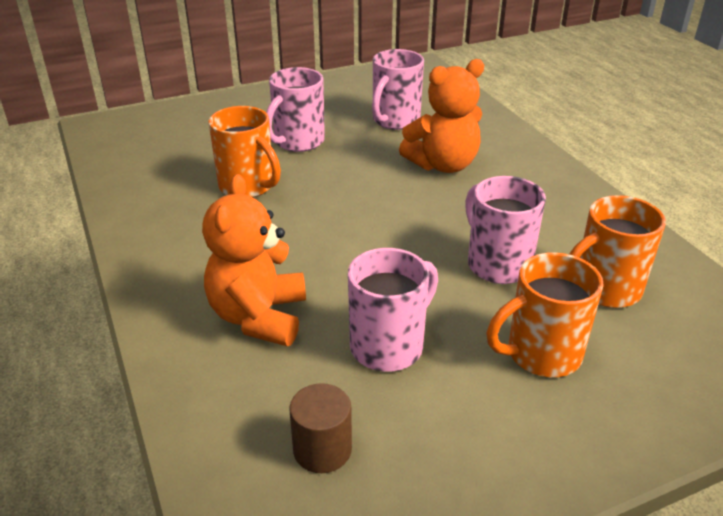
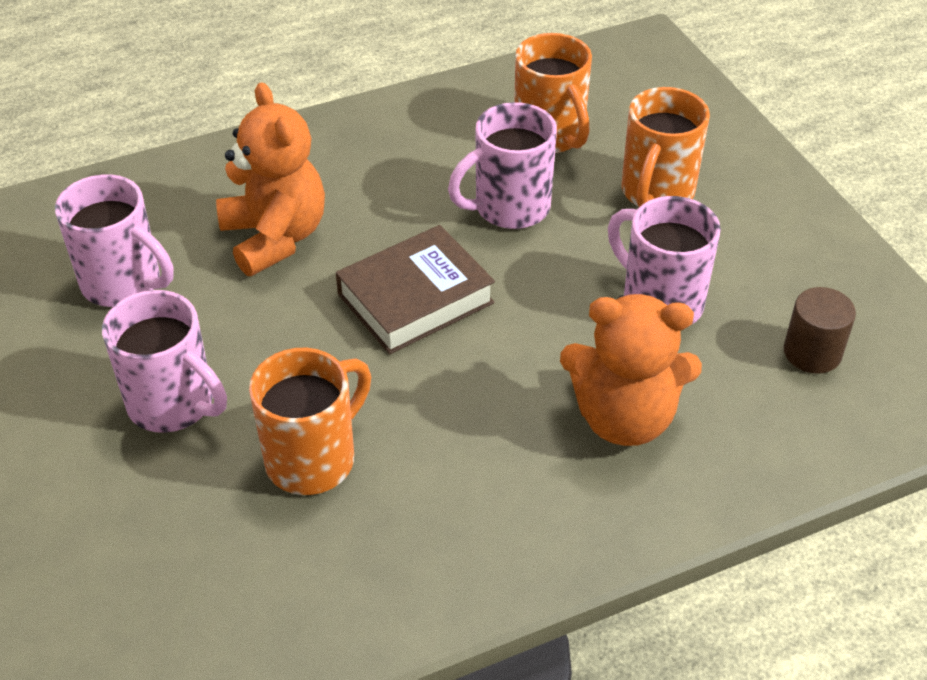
camera: 90 degrees left, 10 degrees up
(387, 220) = (415, 298): none -> brown book
(541, 354) = (656, 193): orange mug -> orange mug turned 45 degrees clockwise

